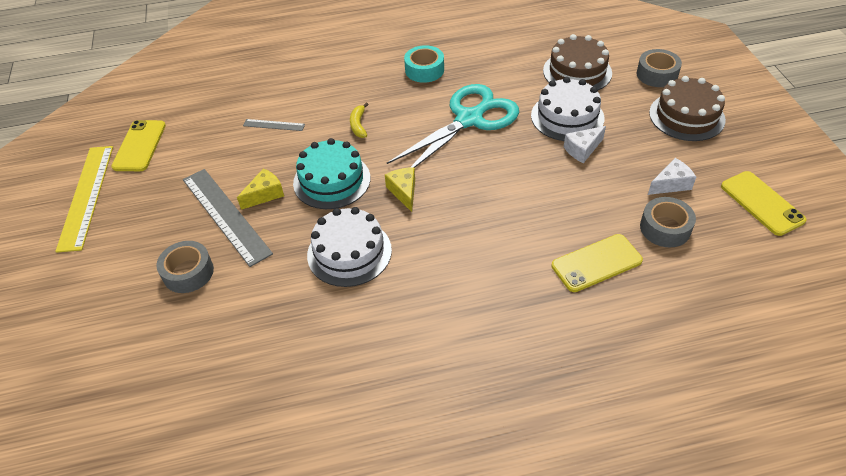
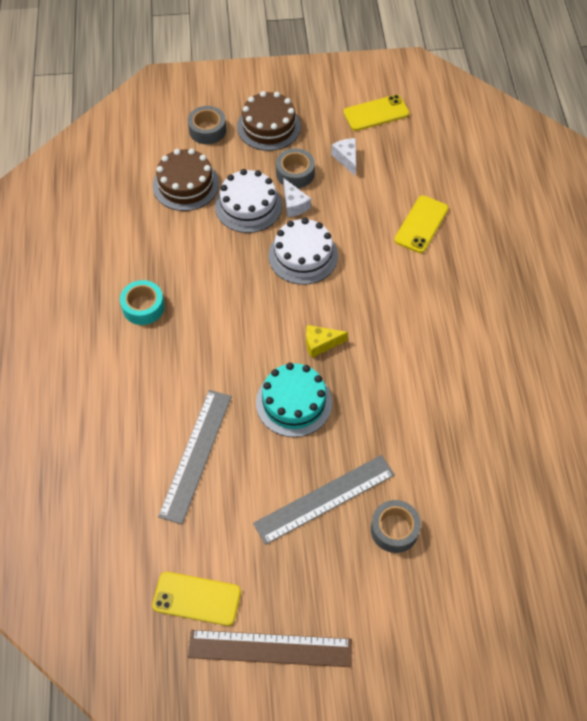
camera: 85 degrees left, 10 degrees up
(86, 196) = (270, 648): yellow ruler -> brown ruler
(265, 194) = (302, 463): yellow cheese -> none
(274, 125) = (196, 455): grey ruler -> grey ruler, size x2.15
(349, 252) = (387, 393): white cake -> white cake (303, 256)
(358, 125) = (216, 374): yellow banana -> none
(469, 119) = (232, 279): turquoise scissors -> none
(596, 263) = (421, 224): yellow phone -> yellow phone turned 45 degrees clockwise
(665, 228) = (392, 175): grey tape -> grey tape (295, 173)

